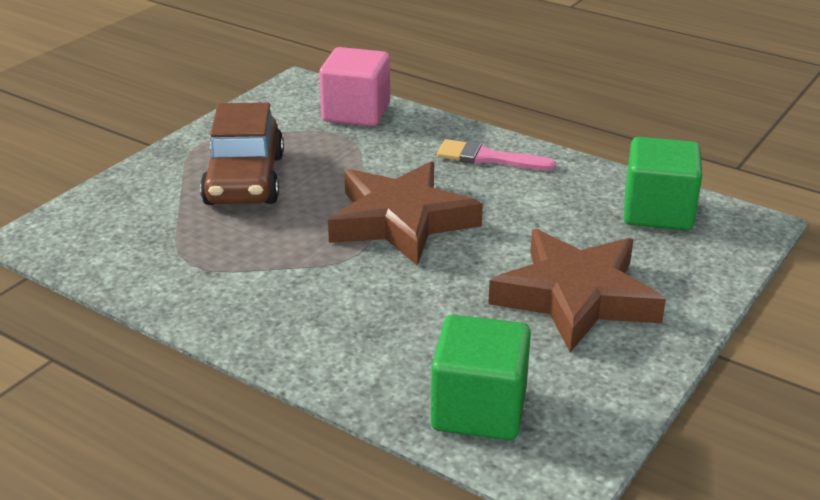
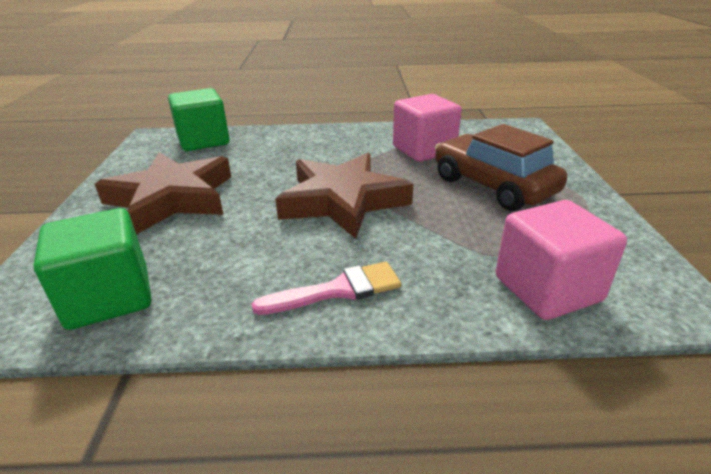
camera: 145 degrees right, 0 degrees up
(220, 249) = (424, 150): none -> pink cube

